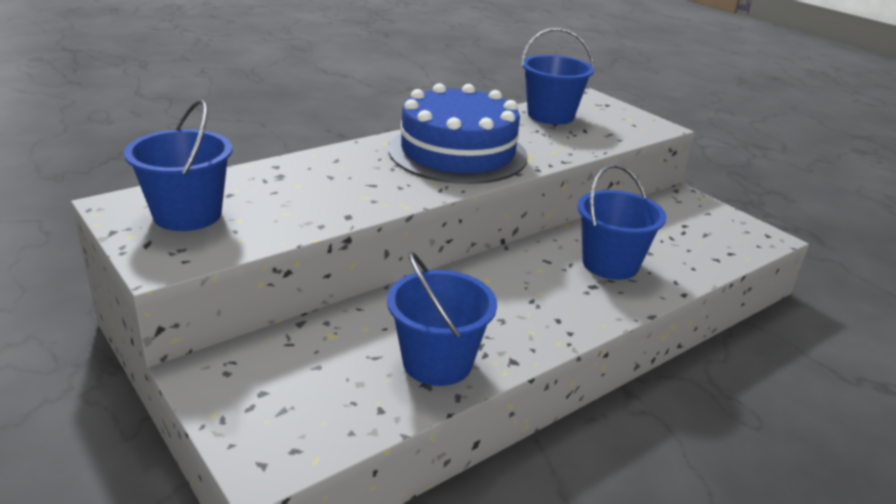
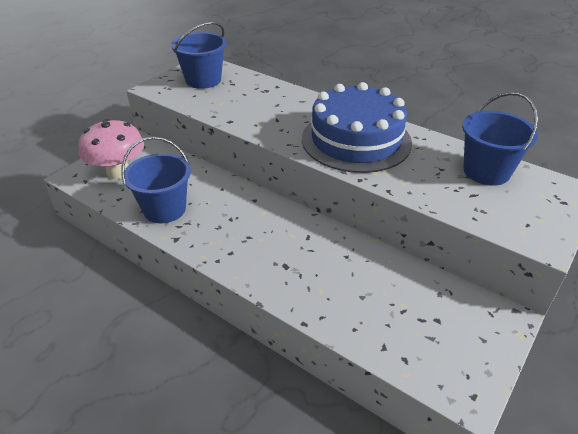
camera: 75 degrees right, 10 degrees up
(295, 403) = (118, 172): none -> pink mushroom
(610, 264) = (325, 272): blue bucket -> none

